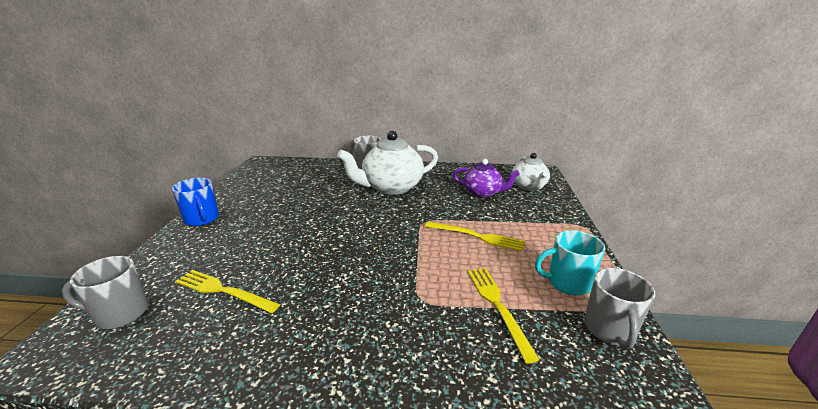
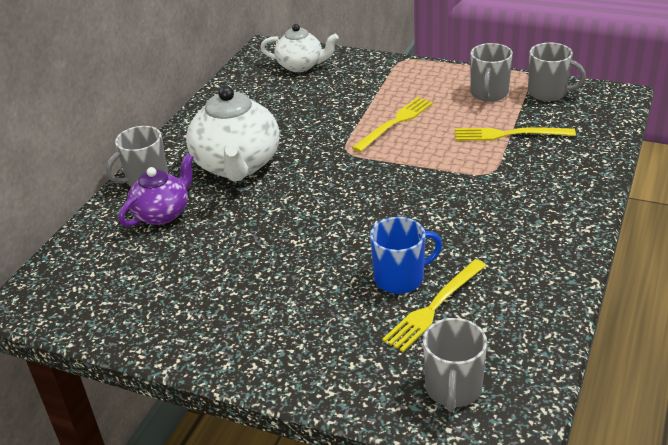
camera: 70 degrees left, 10 degrees up
(202, 219) = (234, 354): blue mug -> blue mug (400, 278)
(483, 193) = (298, 99): purple teapot -> purple teapot (162, 213)
(567, 283) = (489, 93): turquoise mug -> grey mug

